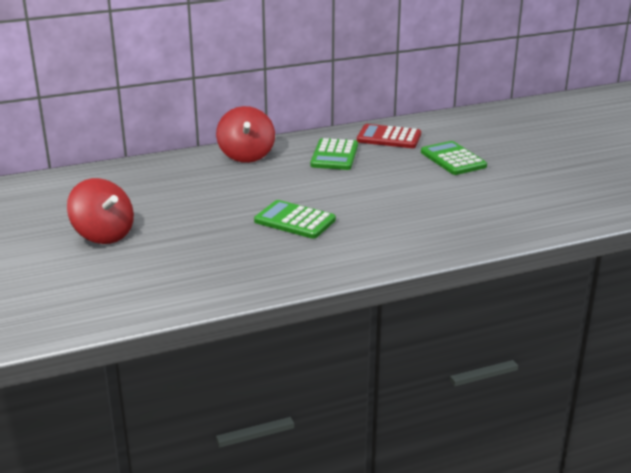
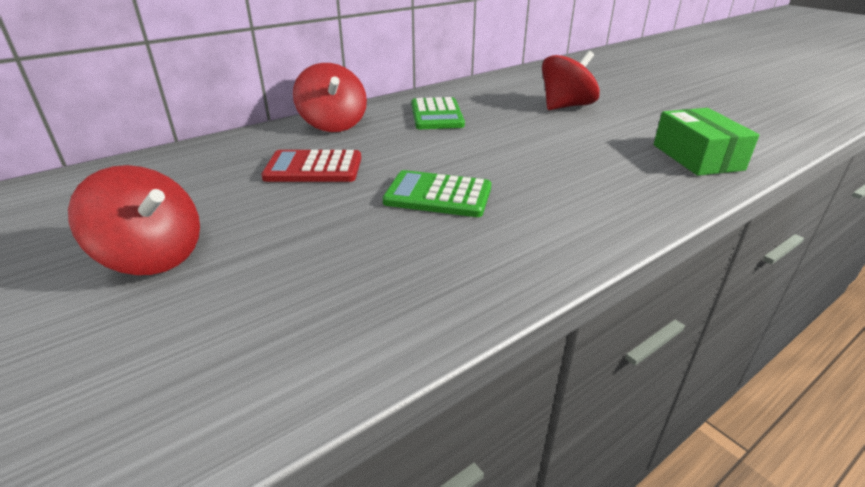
camera: 15 degrees left, 5 degrees up
(389, 138) = (482, 93): red calculator -> red calculator (313, 168)
(453, 159) = (566, 106): green calculator -> red spinning top
(518, 217) = (697, 157): none -> green box

